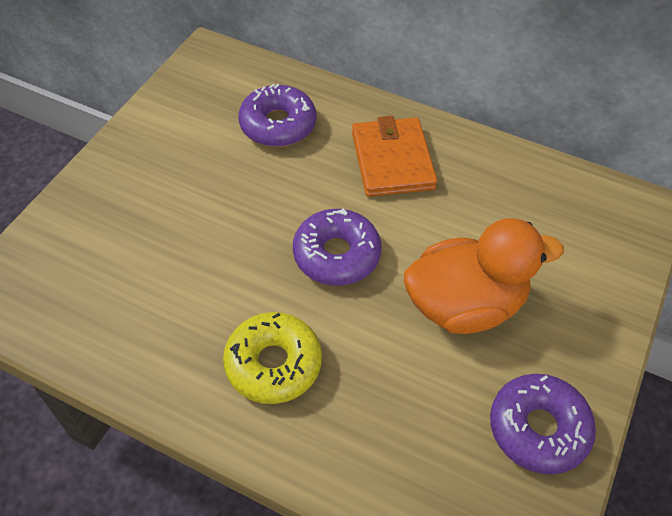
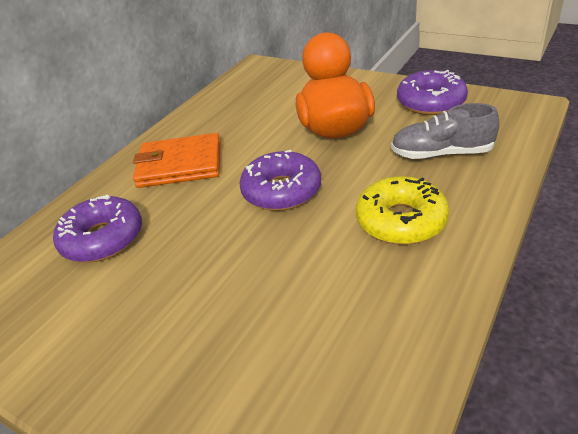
camera: 80 degrees left, 15 degrees down
(400, 423) = (441, 154): none -> grey shoe

